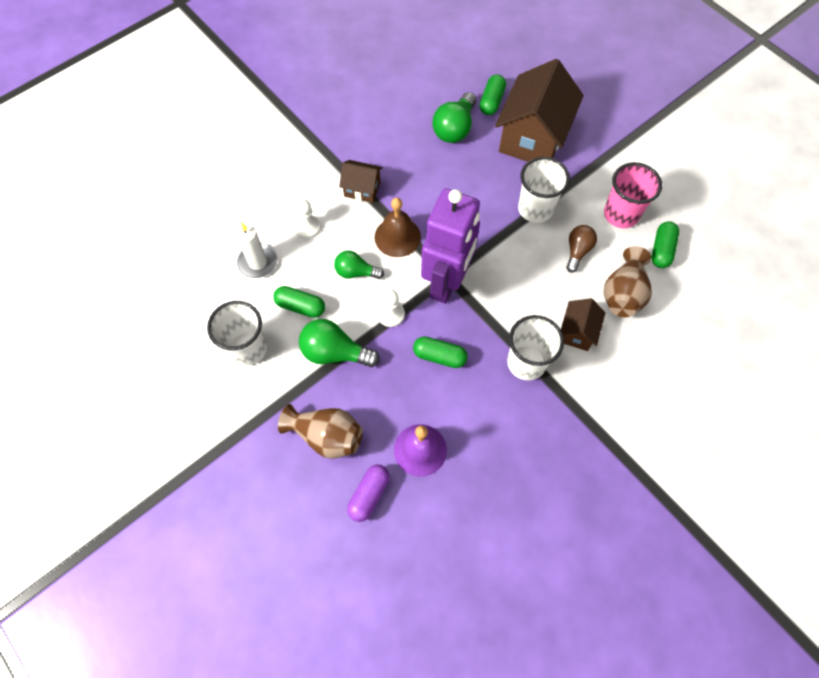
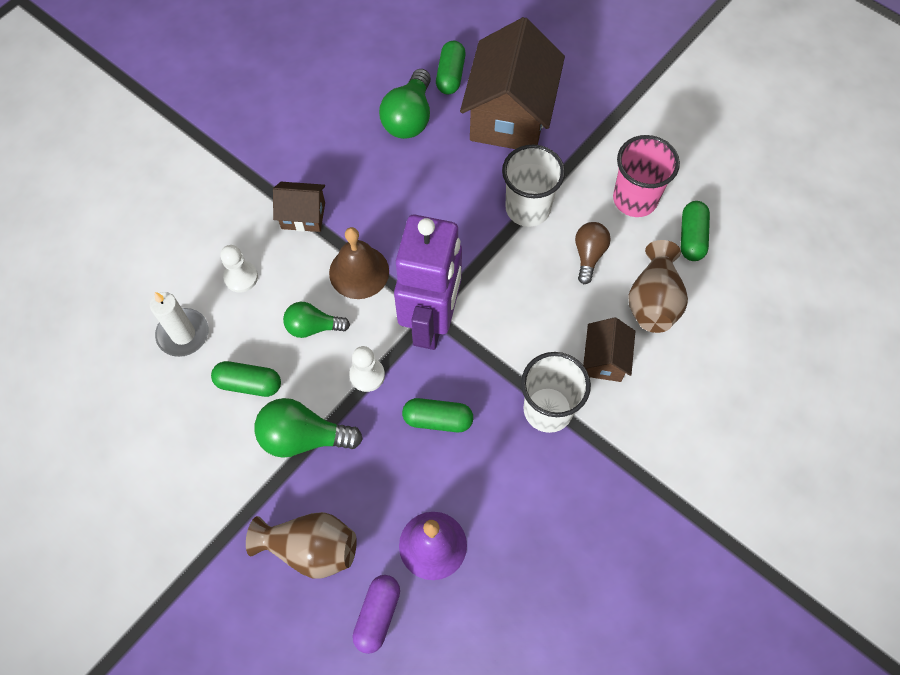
camera: 10 degrees left, 0 degrees up
(248, 349) = (189, 451): white cup -> none

